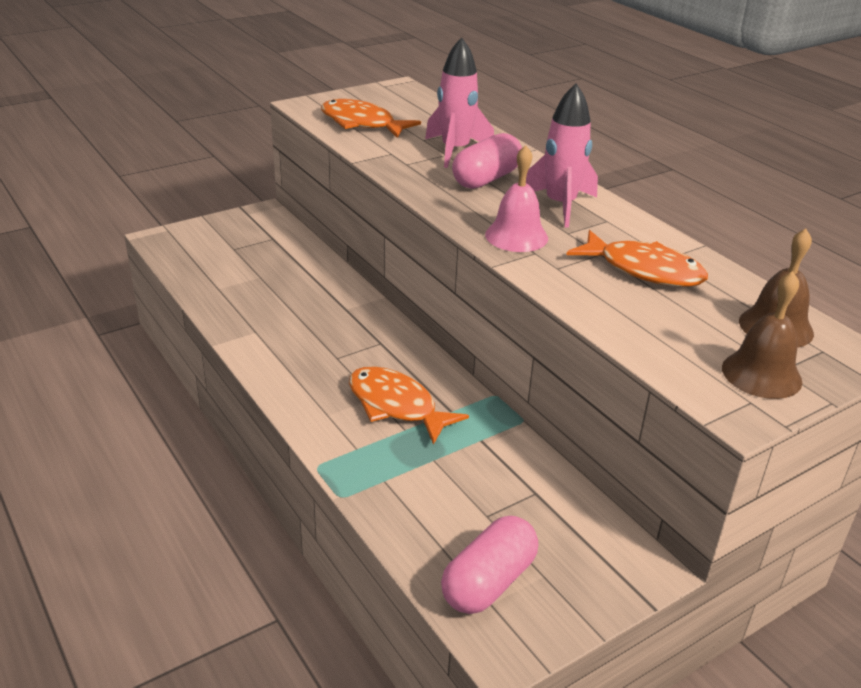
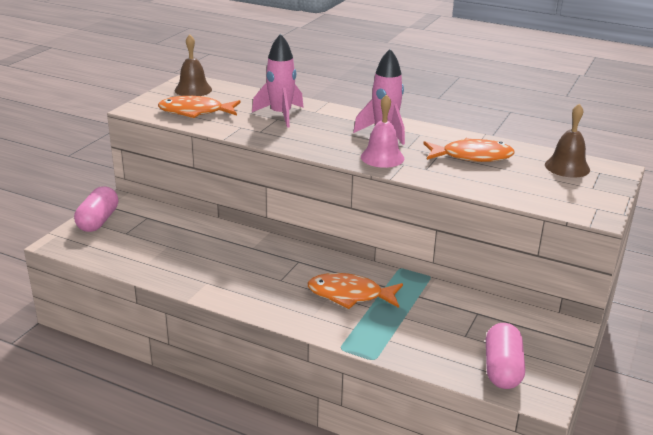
camera: 30 degrees left, 5 degrees down
(486, 179) = (322, 128): pink capsule -> pink capsule (98, 221)
(761, 374) = (587, 193): brown bell -> brown bell (193, 90)

